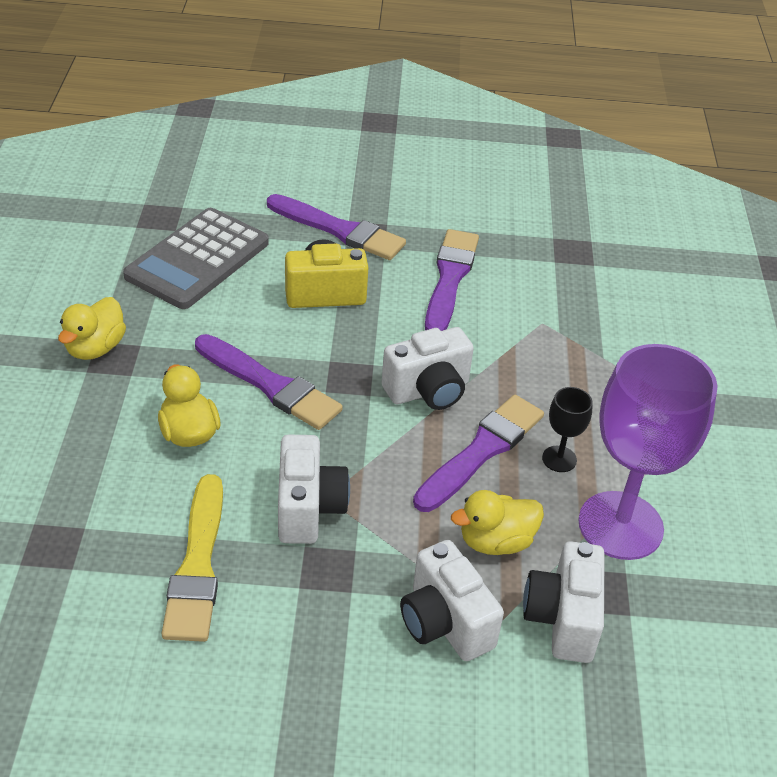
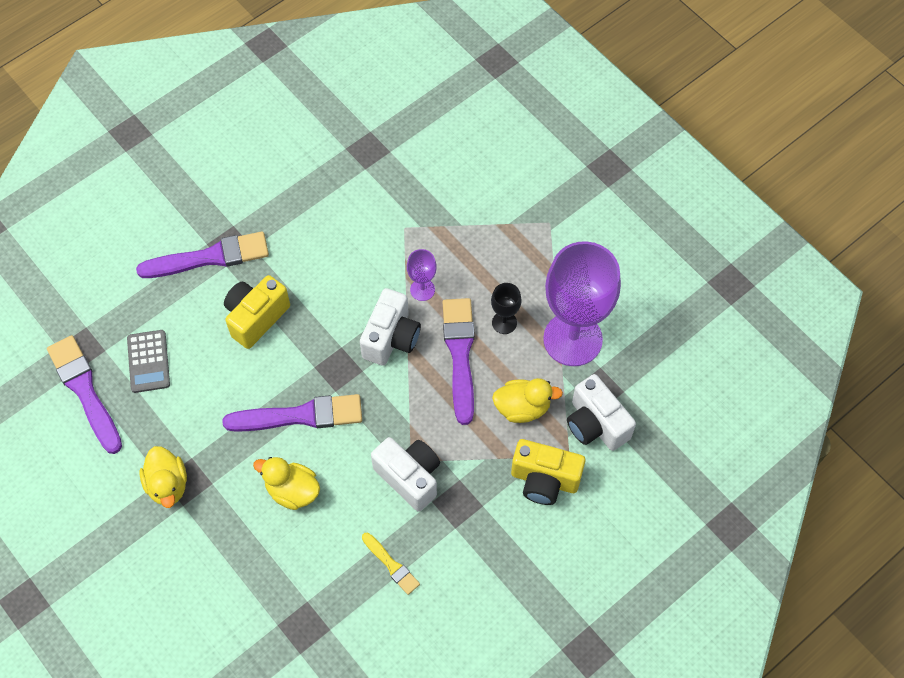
camera: 40 degrees left, 20 degrees up
(197, 565) = (391, 565): yellow brush -> yellow brush, size x0.53
(198, 259) = (148, 361): grey calculator -> grey calculator, size x0.55
(445, 623) = (544, 480): white camera -> yellow camera
(450, 278) = (318, 239): purple brush -> purple brush (85, 391)
(495, 541) = (522, 407): yellow duck -> yellow duck turned 120 degrees counterclockwise
(504, 377) = (422, 290): none -> purple goblet

